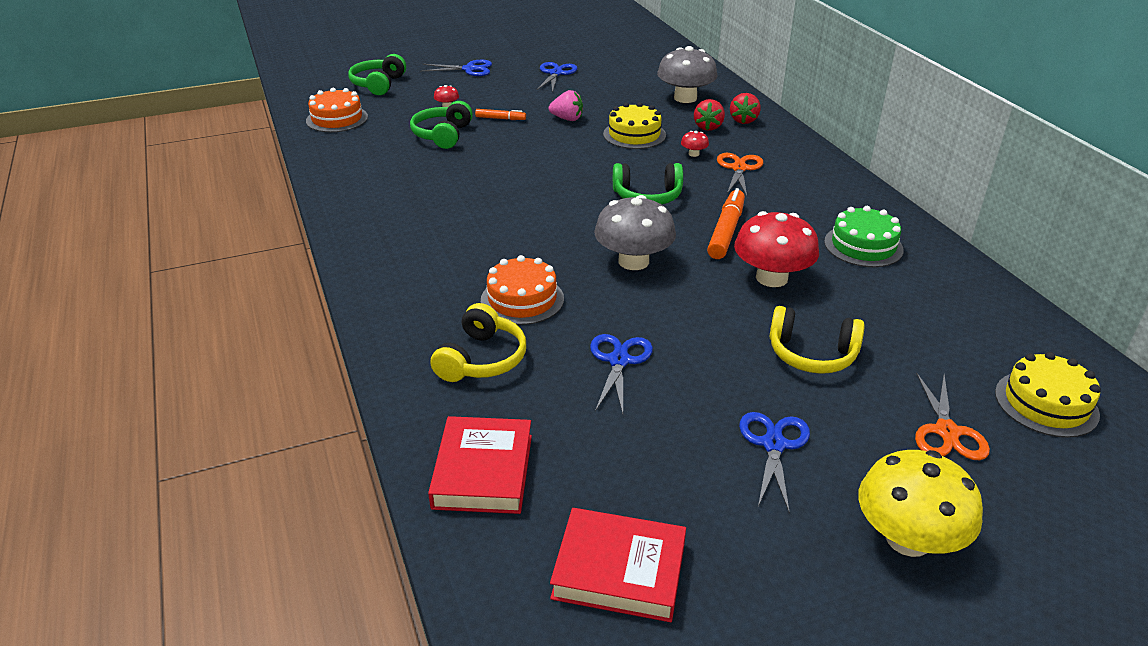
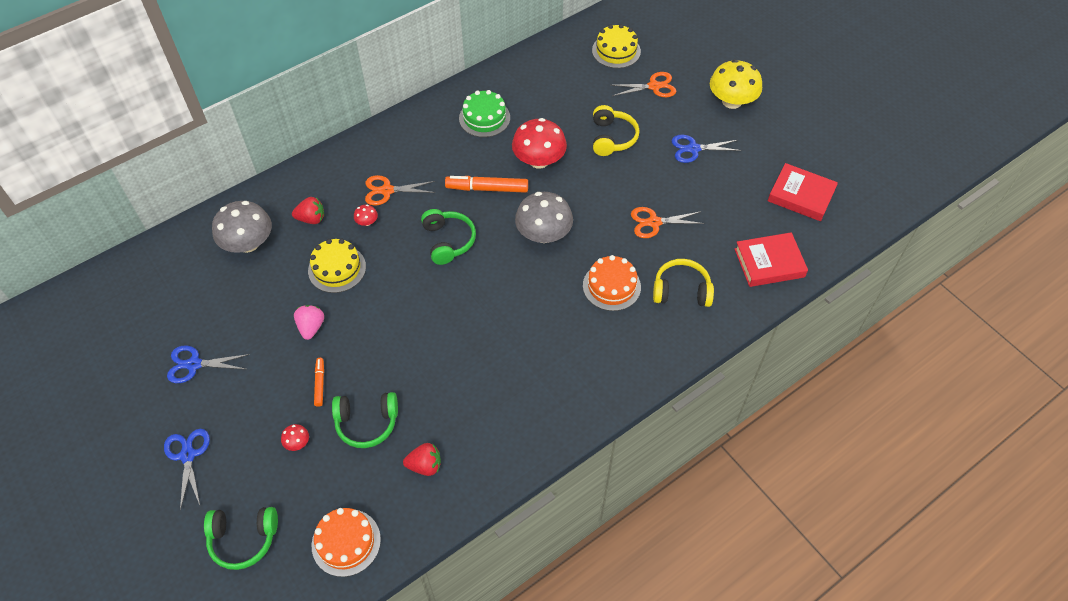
camera: 105 degrees left, 20 degrees up
(619, 361) = (654, 222): blue scissors -> orange scissors
(619, 570) = (801, 195): red book -> red book turned 60 degrees counterclockwise
(743, 120) = (293, 196): red strawberry -> red strawberry (425, 465)

